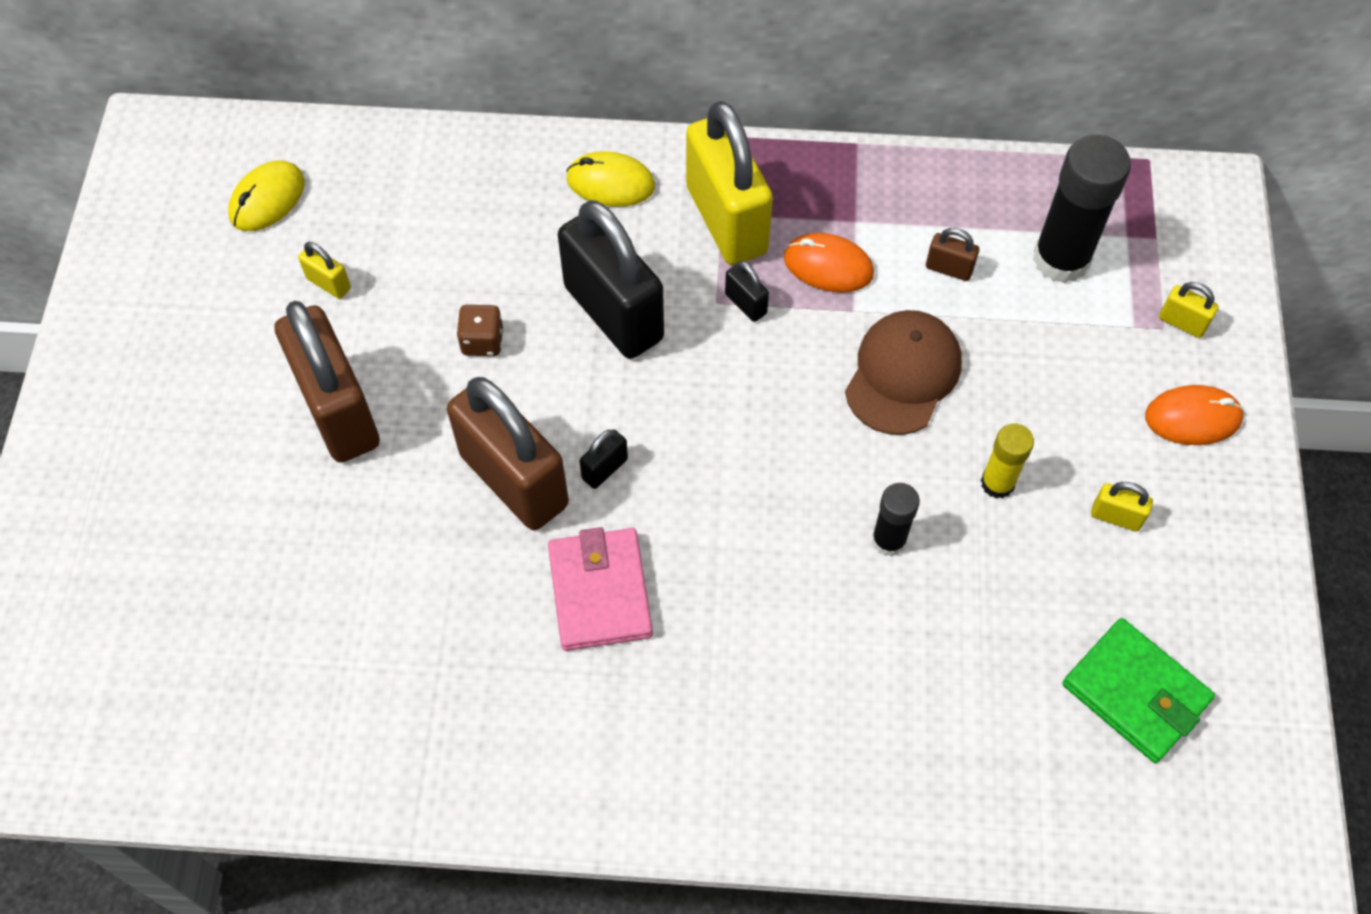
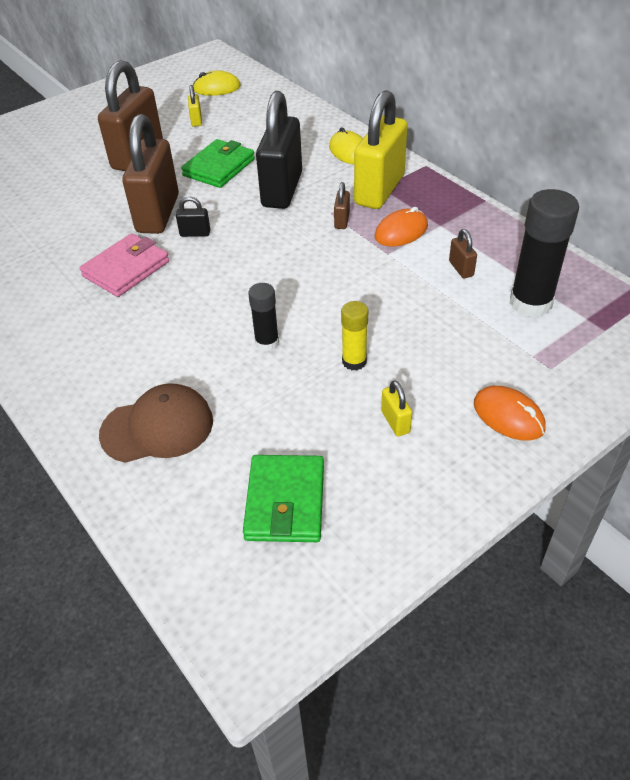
camera: 50 degrees right, 15 degrees down
(482, 341) = (219, 167): brown dice -> green wallet
(745, 304) = (342, 221): black padlock -> brown padlock
(828, 266) = (401, 231): orange mouse -> orange mouse turned 75 degrees clockwise
(903, 374) = (374, 290): brown cap -> brown cap (157, 427)
(1182, 322) = (566, 373): yellow padlock -> none

